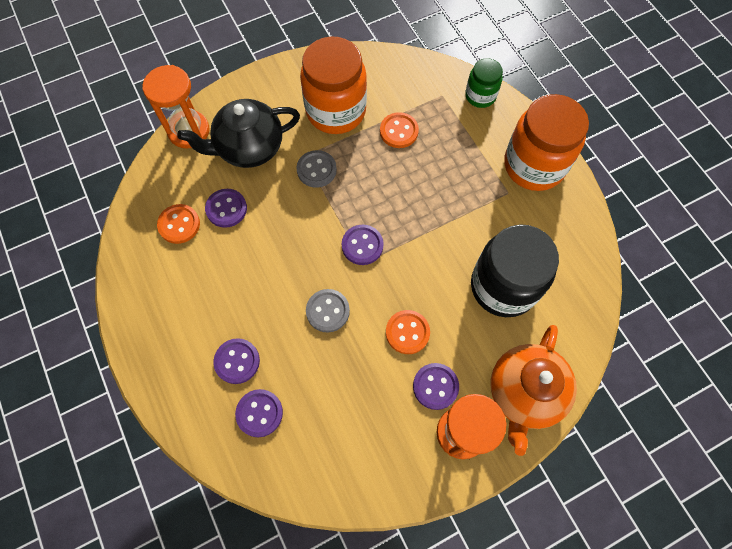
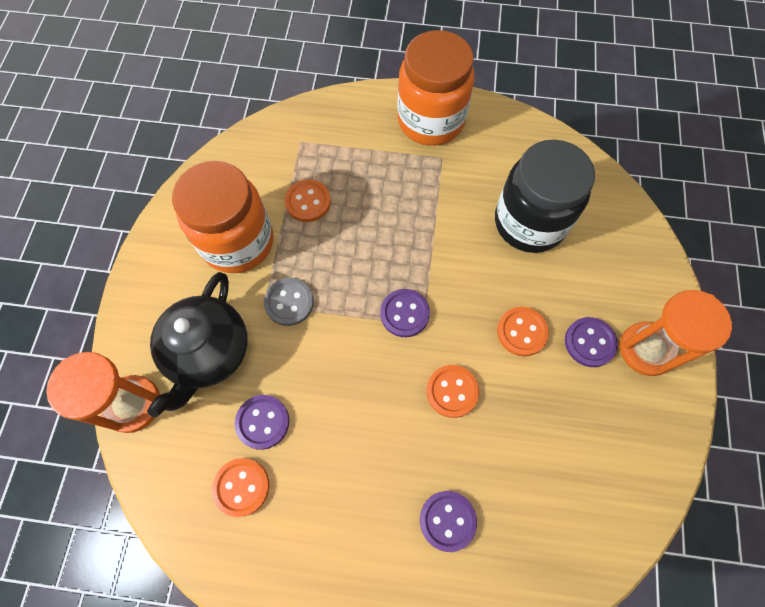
camera: 55 degrees left, 0 degrees up
(259, 413) = (519, 531): purple button -> none
(327, 311) = (452, 391): grey button -> orange button
(480, 96) = (327, 113): green jar -> none
(524, 393) = (638, 273): orange teapot -> none

